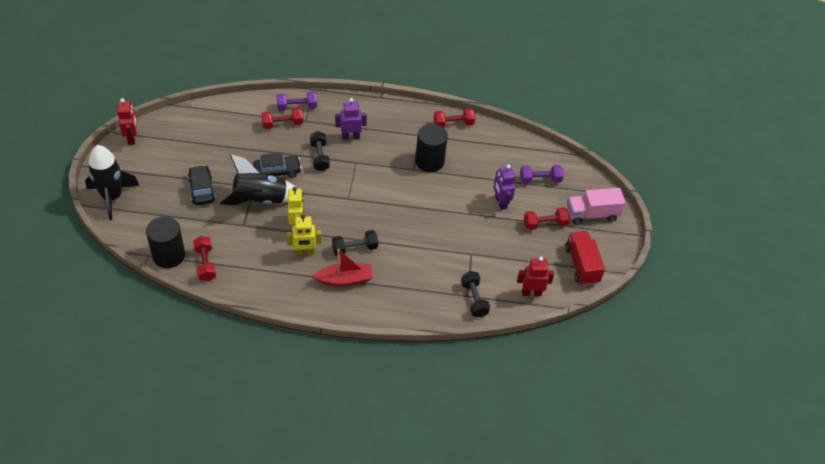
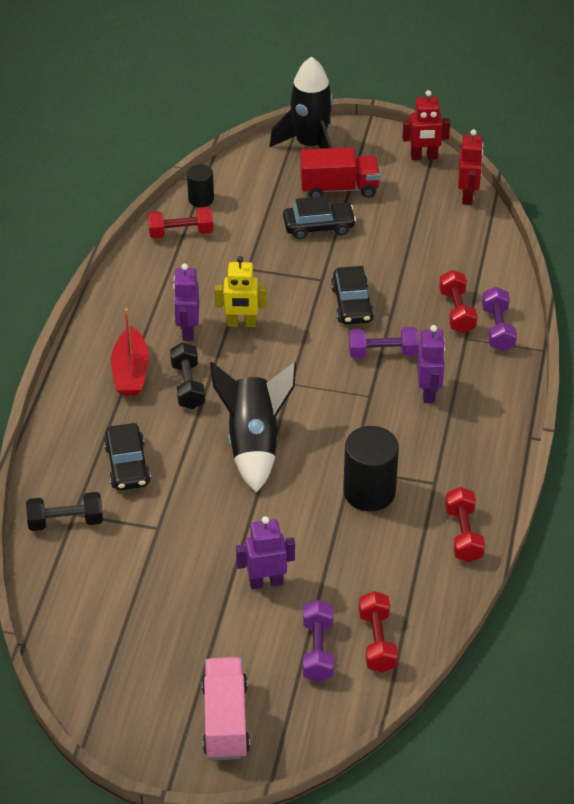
camera: 100 degrees right, 5 degrees down
(169, 255) = (201, 199): black cylinder -> black cylinder, size x0.58
(260, 200) = (295, 286): black rocket -> black rocket (254, 443)
(304, 252) = (187, 331): yellow robot -> purple robot
(319, 157) = (383, 353): black dumbbell -> purple dumbbell
(425, 273) = (127, 465): none -> black car
(531, 293) = (64, 599): red robot -> red robot (467, 196)
(545, 224) = (210, 641): red dumbbell -> red dumbbell (377, 641)
(581, 265) = (110, 682): red truck -> red truck (339, 188)

